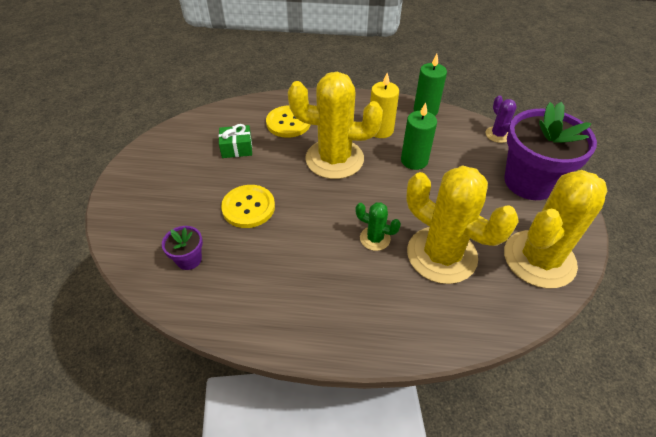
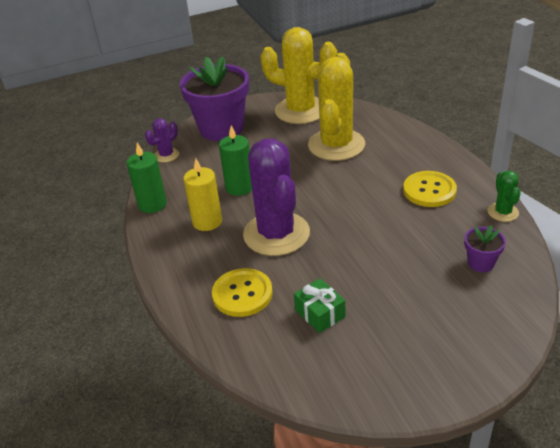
camera: 115 degrees left, 10 degrees down
(248, 207) = (390, 259): yellow button -> yellow button (429, 190)
(334, 159) = (276, 234): yellow cactus -> purple cactus
(375, 238) = (351, 177): green cactus -> green cactus (503, 212)

